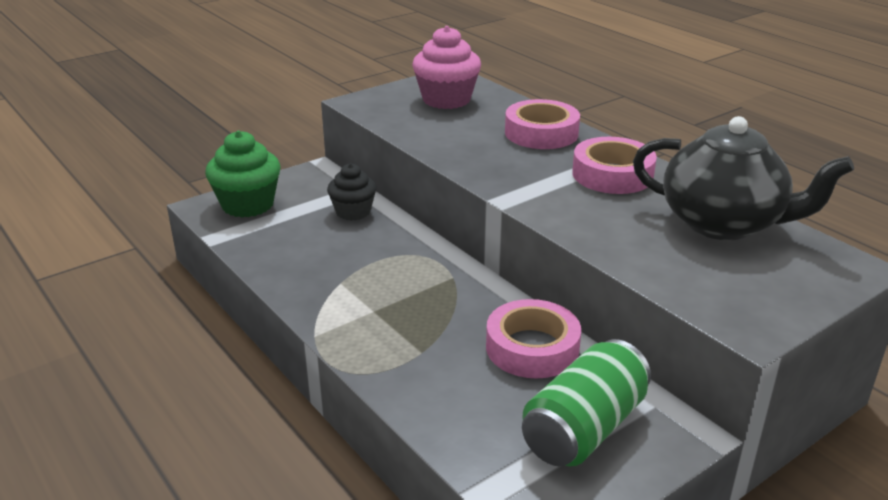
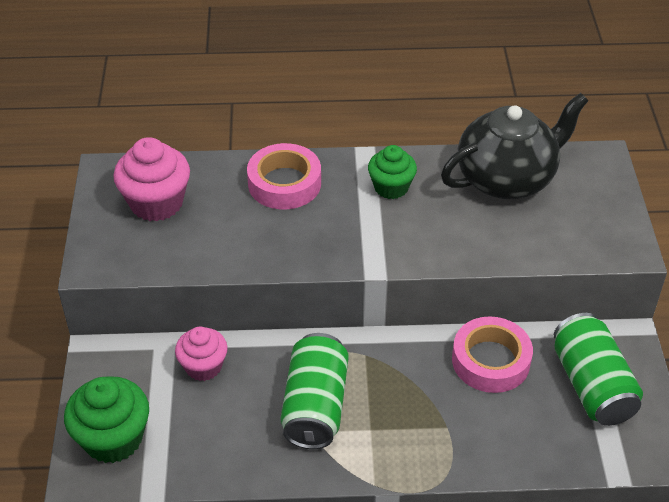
camera: 55 degrees left, 15 degrees up
(353, 212) = (203, 366): black cupcake -> pink cupcake
(368, 274) = (315, 406): none -> green can
(612, 174) = (391, 187): pink tape -> green cupcake

